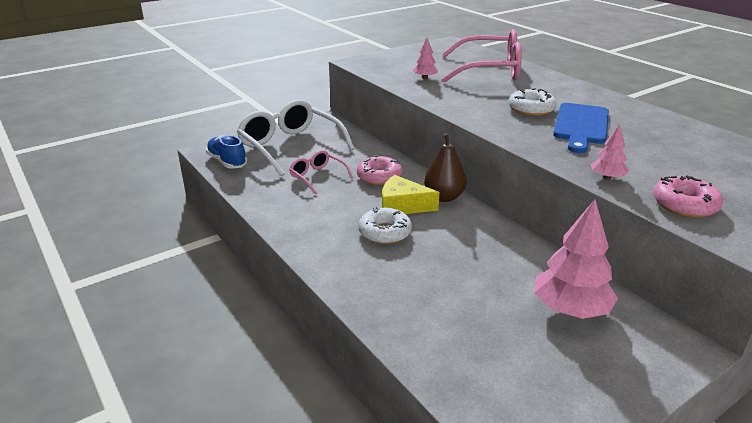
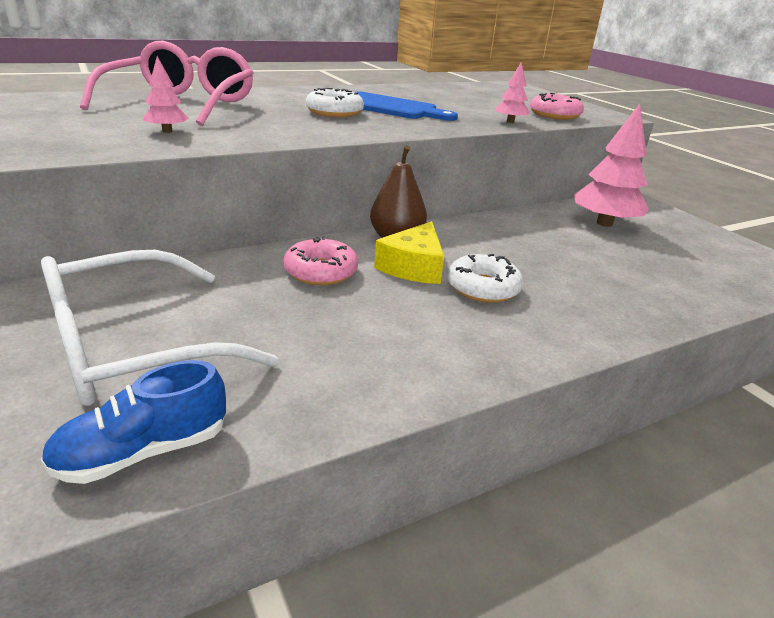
camera: 85 degrees left, 0 degrees up
(318, 177) = (294, 325): pink glasses -> none

